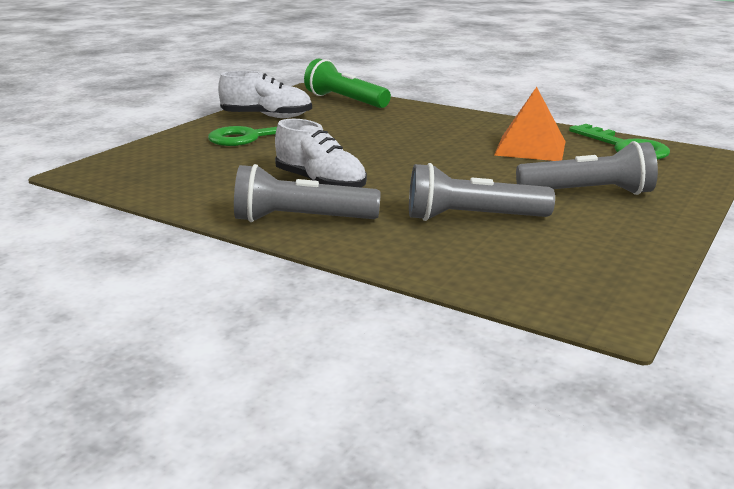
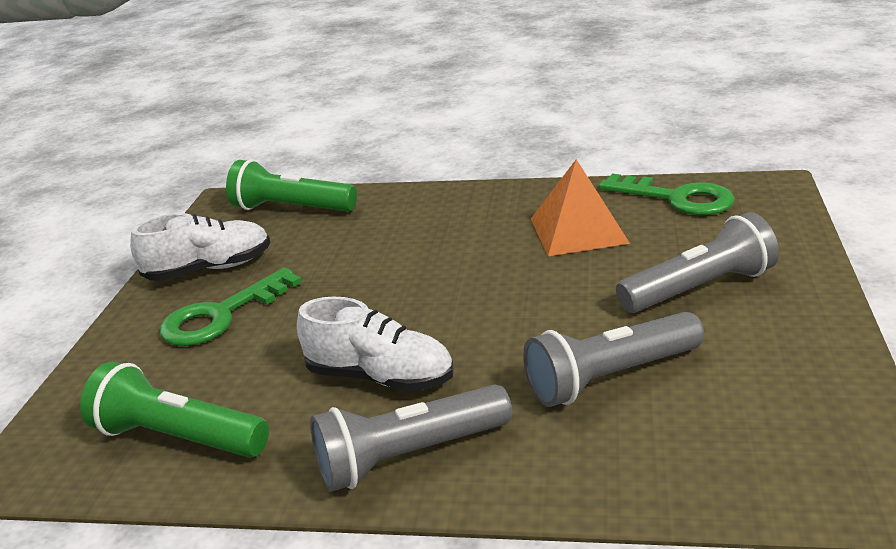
camera: 20 degrees left, 5 degrees up
(176, 180) = (178, 437): none -> green flashlight

